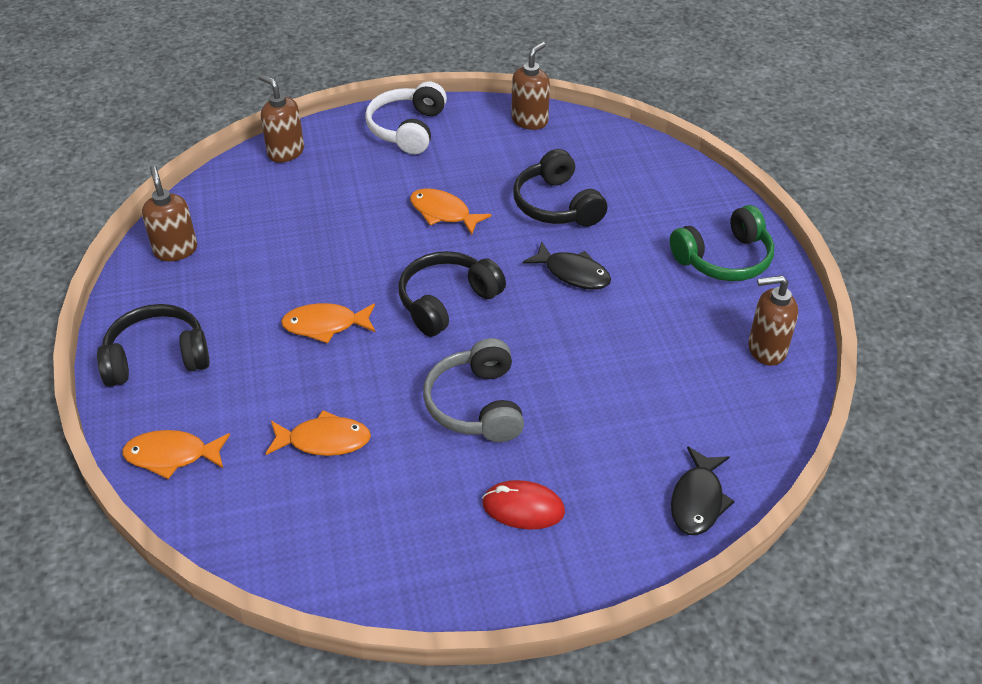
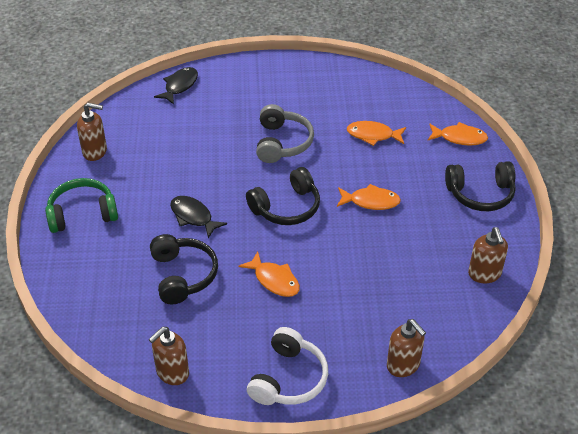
camera: 170 degrees left, 0 degrees up
(523, 508) = (270, 93): red mouse -> none

